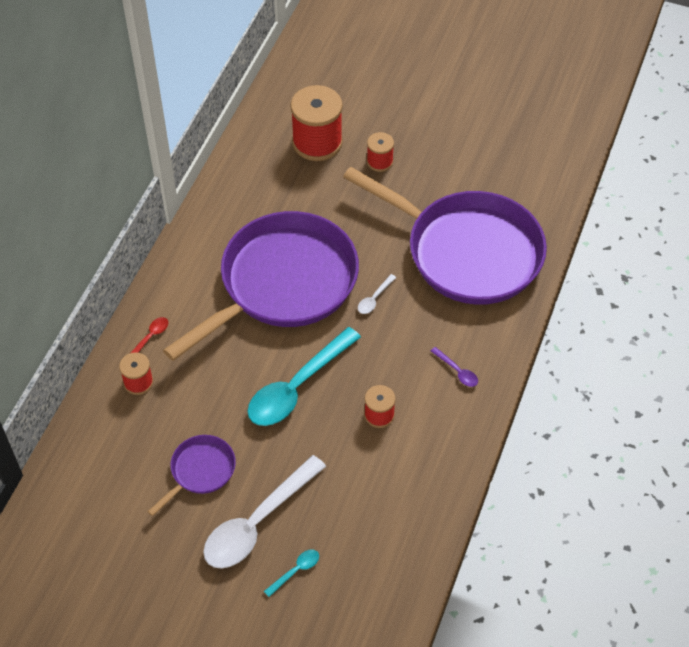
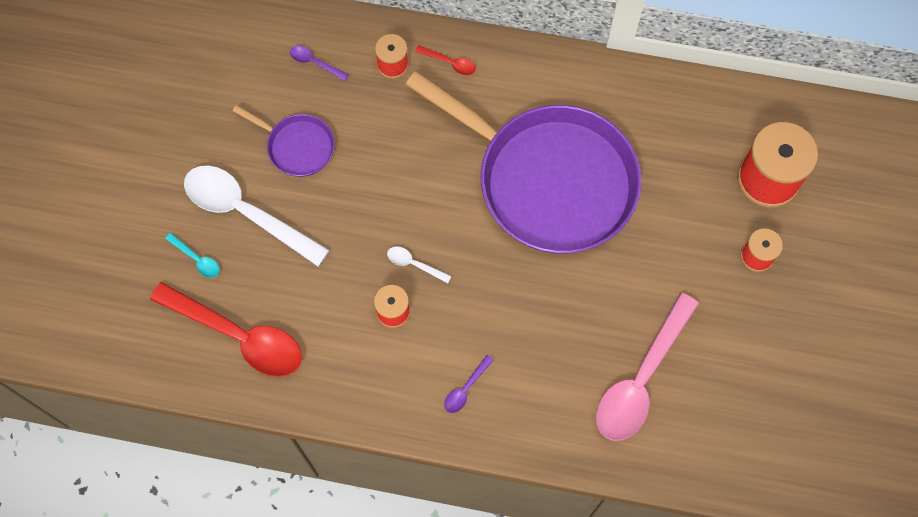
camera: 80 degrees right, 15 degrees up
(116, 446) = (314, 63): none -> purple spoon
(297, 387) = (414, 221): turquoise spoon -> none
(374, 299) = (548, 282): white spoon -> white spoon (414, 264)
(379, 542) = (238, 336): none -> red spoon
(467, 251) = (641, 379): purple pan -> pink spoon

